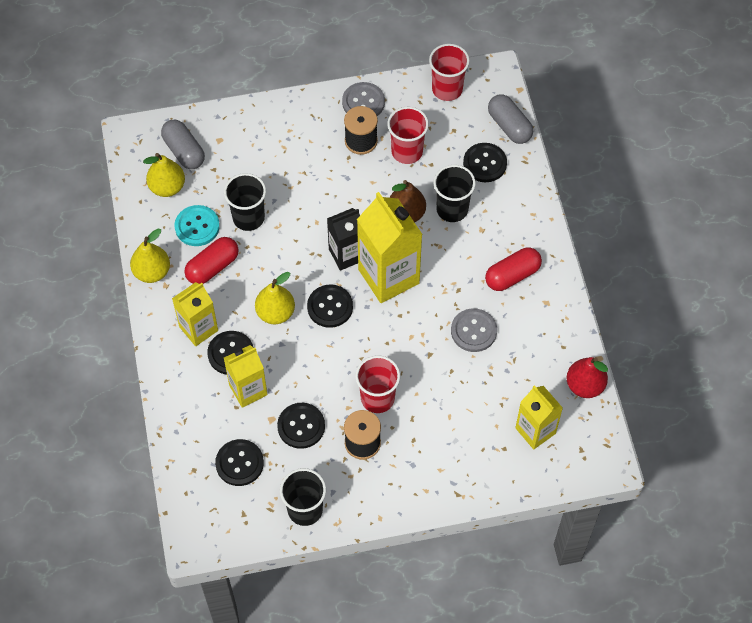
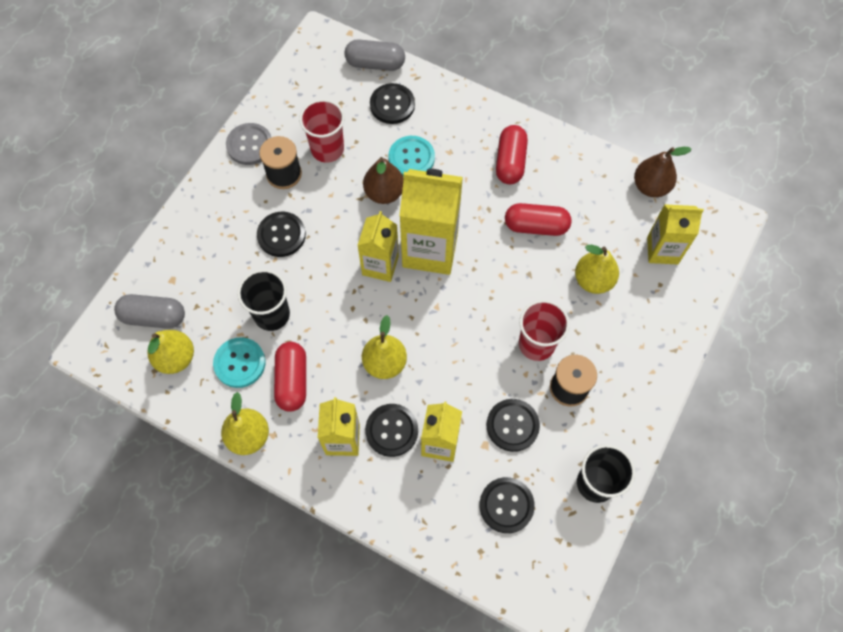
camera: 50 degrees left, 5 degrees up
(330, 307) = (418, 316): black button -> black button (281, 235)
(346, 254) = (380, 265): black carton -> yellow carton
(447, 89) = (299, 79): red cup -> none
(452, 209) = (411, 158): black cup -> turquoise button
(464, 400) = (593, 280): none -> yellow pear
(473, 331) = (536, 226): grey button -> red capsule
(585, 385) = (650, 186): red pear -> brown pear

